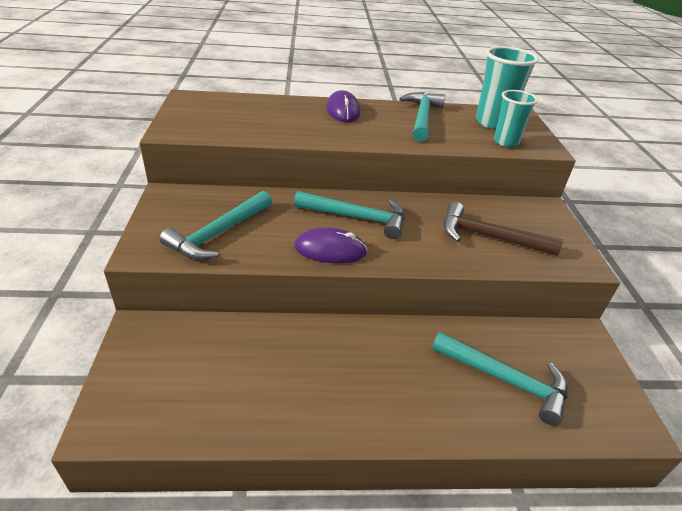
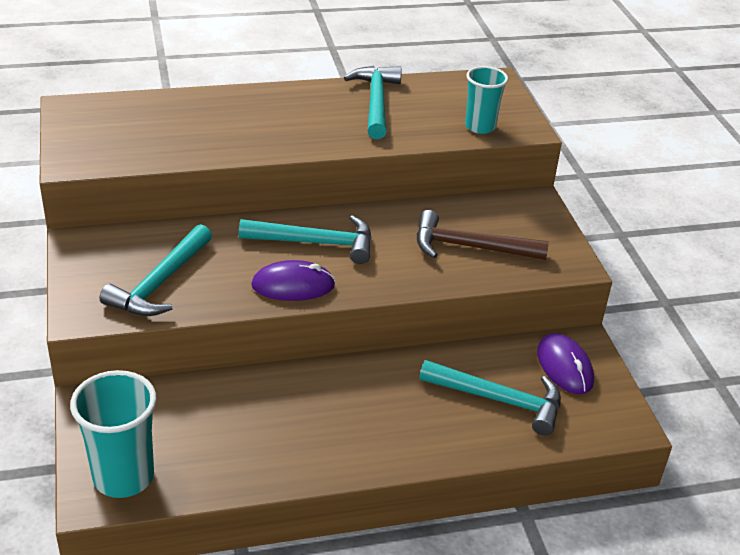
camera: 10 degrees left, 0 degrees up
(343, 110) = (275, 103): purple mouse -> purple mouse (564, 366)
(493, 122) = (464, 99): turquoise cup -> turquoise cup (123, 477)

